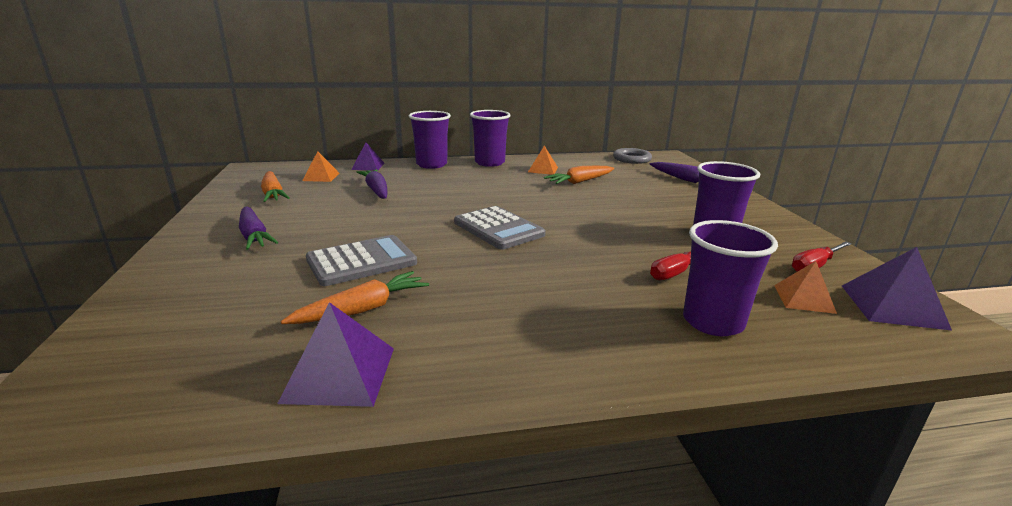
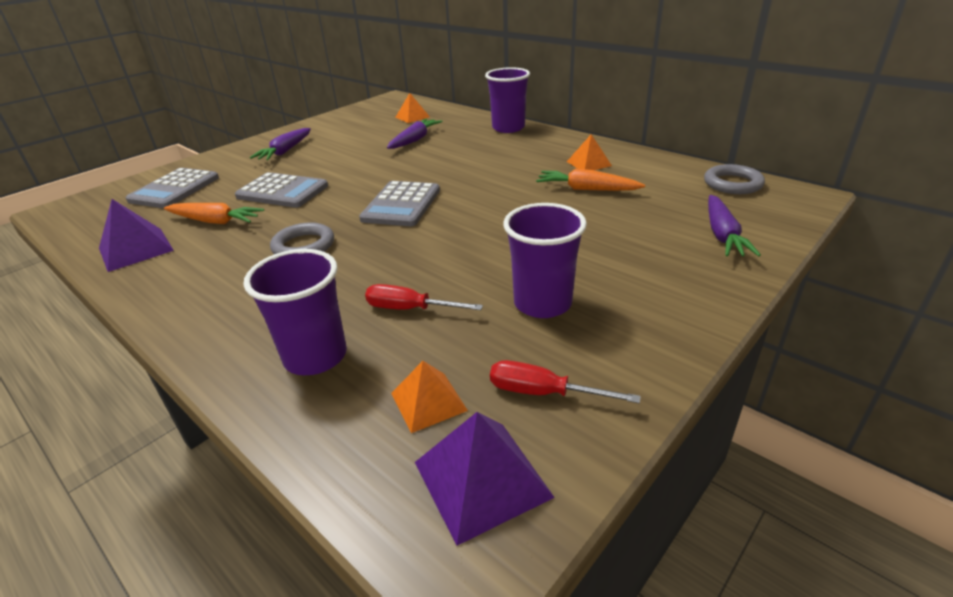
camera: 55 degrees right, 10 degrees up
(199, 315) = (174, 189): none -> grey calculator
(273, 194) = (358, 123): orange carrot -> none
(368, 166) = (461, 116): purple pyramid -> none
(489, 163) = (560, 140): purple cup -> none
(508, 281) = (303, 246): none -> grey ring

